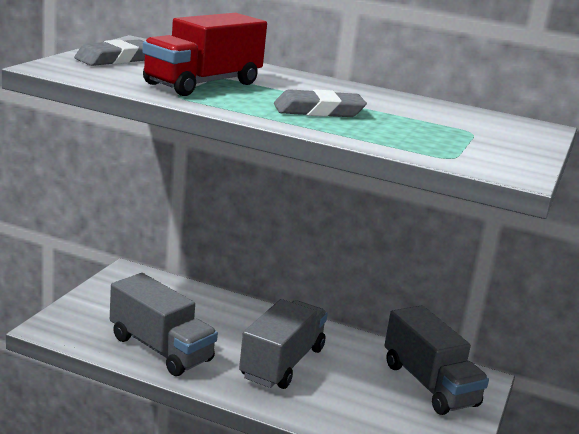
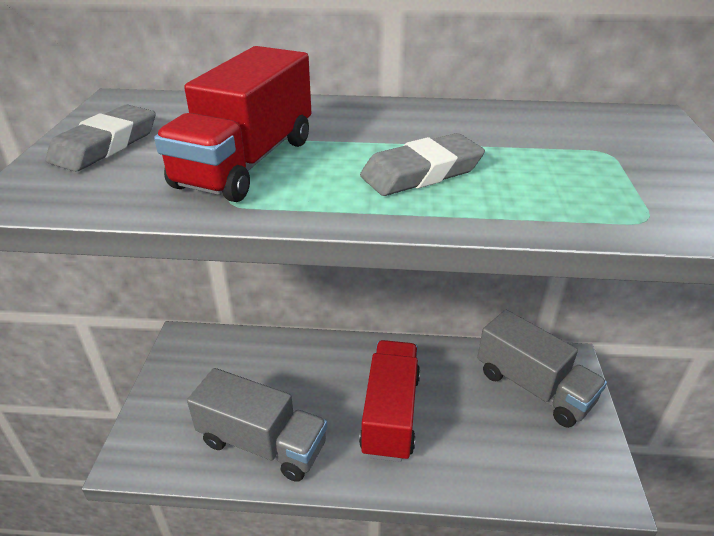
camera: 15 degrees left, 15 degrees up
(282, 363) = (390, 414): grey truck -> red truck

